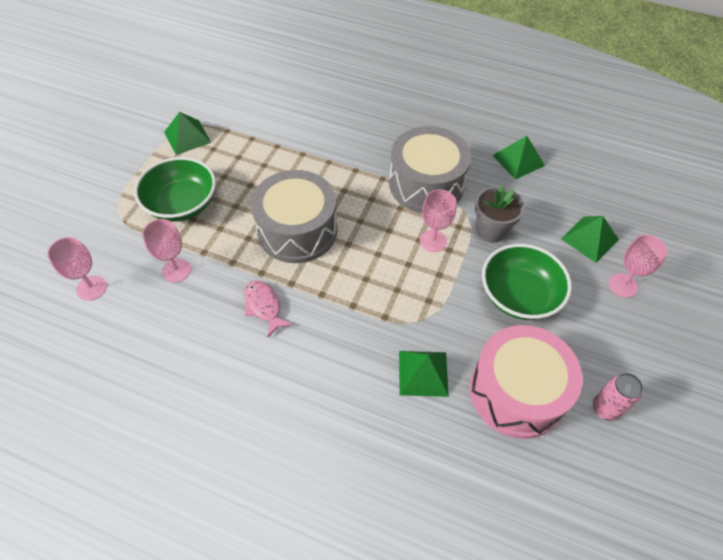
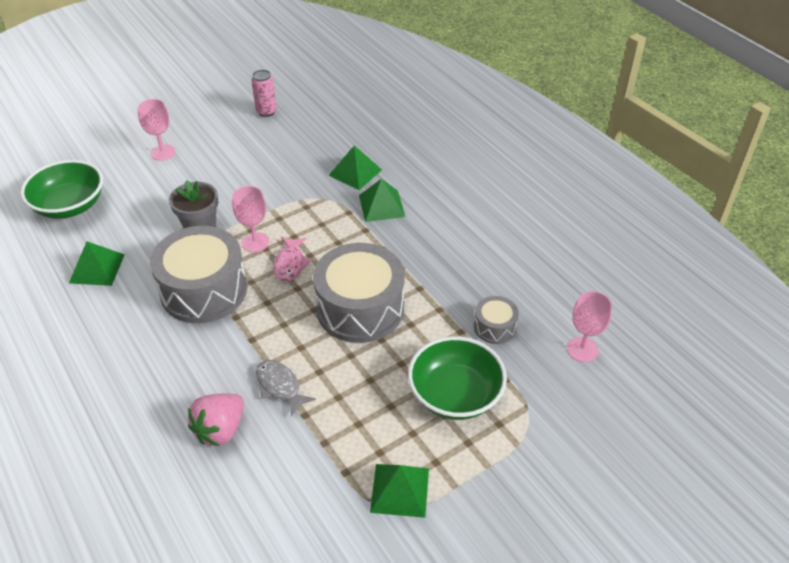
camera: 145 degrees left, 10 degrees down
(176, 270) = (494, 327): pink goblet -> grey drum
(264, 306) = (435, 262): pink fish -> pink fish (290, 264)
(308, 153) = (280, 386): none -> grey fish
(321, 116) = (220, 430): none -> pink strawberry
(516, 392) = (307, 139): pink drum -> none
(519, 295) = (239, 180): green bowl -> green bowl (70, 206)
(589, 239) = (139, 186): green pyramid -> green pyramid (382, 206)

